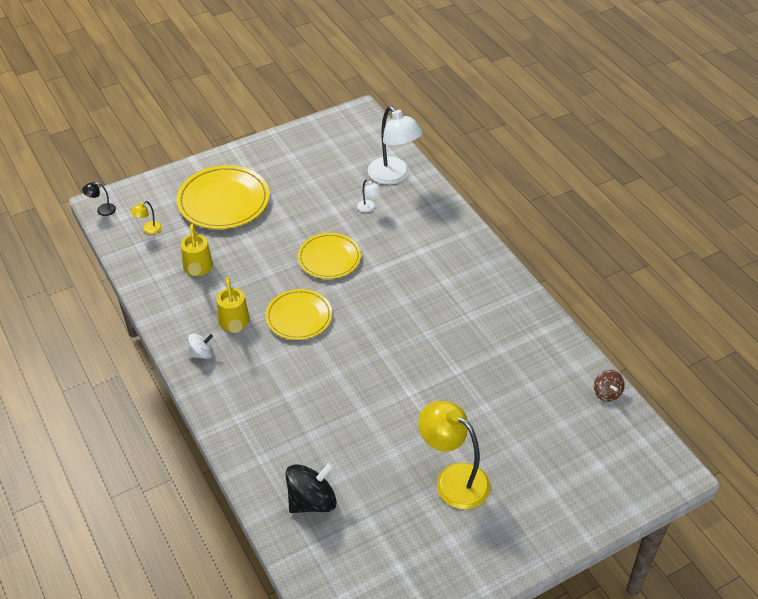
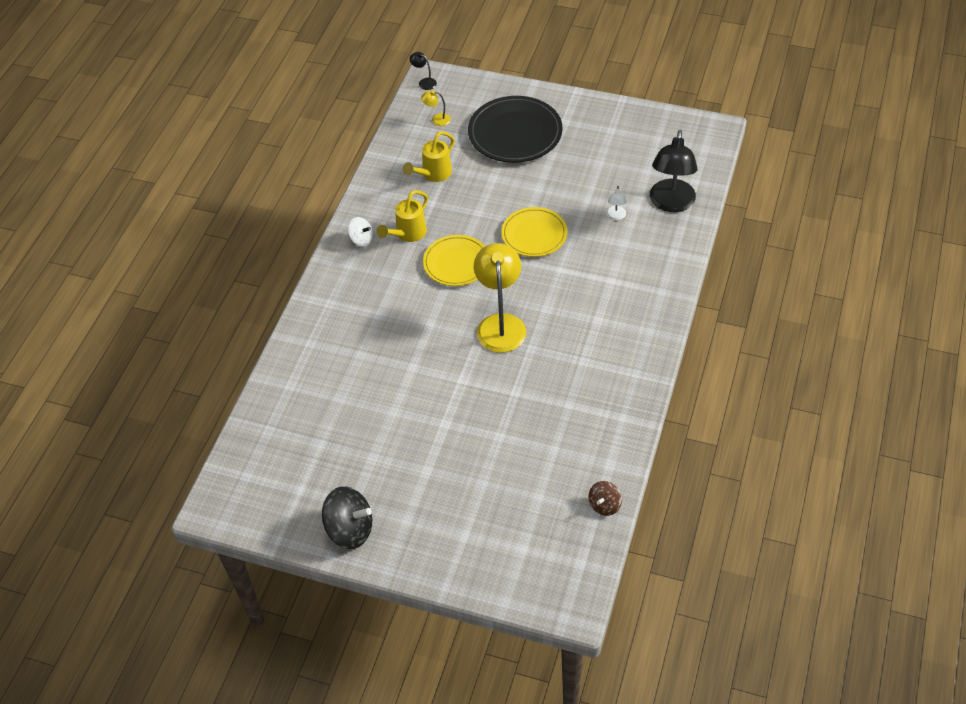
camera: 50 degrees right, 5 degrees up
(223, 201) = (515, 133): yellow plate -> black plate
(312, 501) = (304, 398): black spinning top -> black spinning top (350, 529)
(394, 176) = (671, 203): white lamp -> black lamp
(453, 479) = (409, 465): yellow lamp -> yellow lamp (500, 324)

